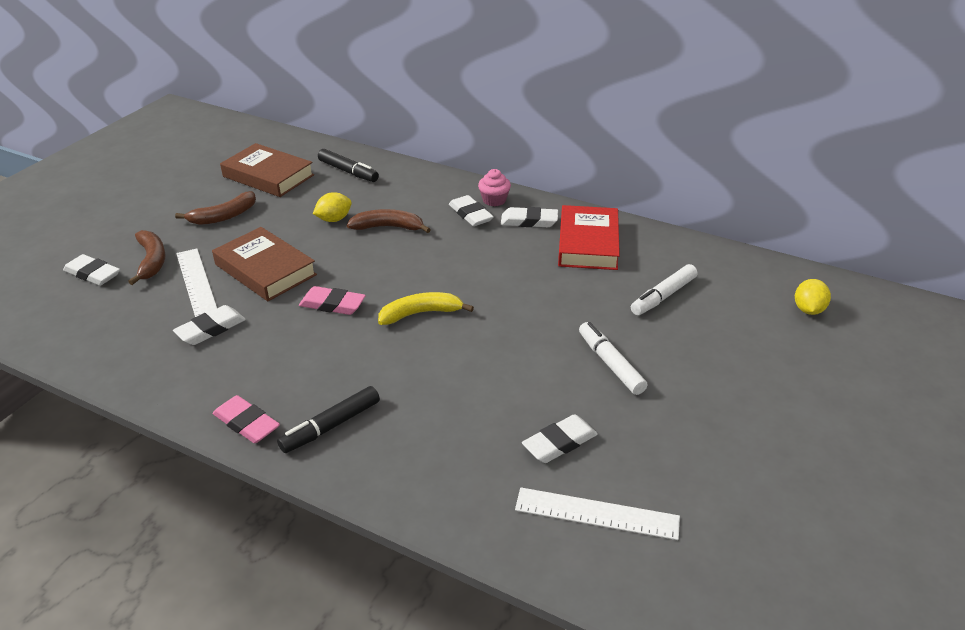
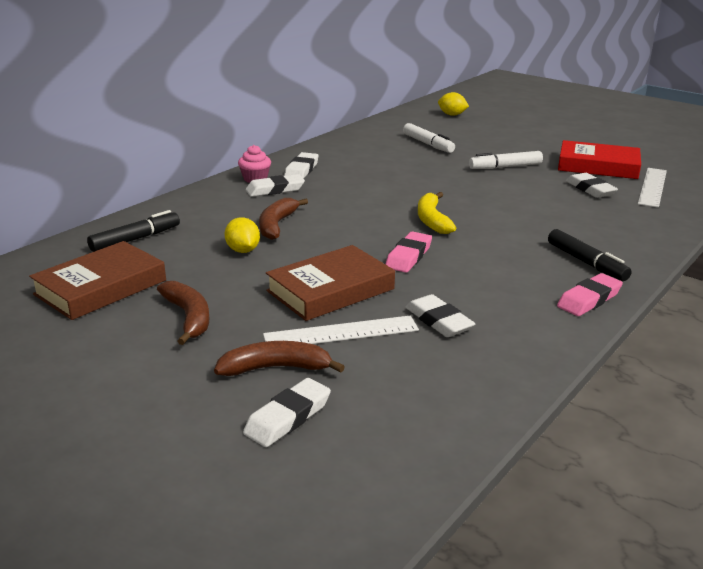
camera: 80 degrees left, 10 degrees down
(588, 243) = (348, 155): red book -> red book (598, 166)

